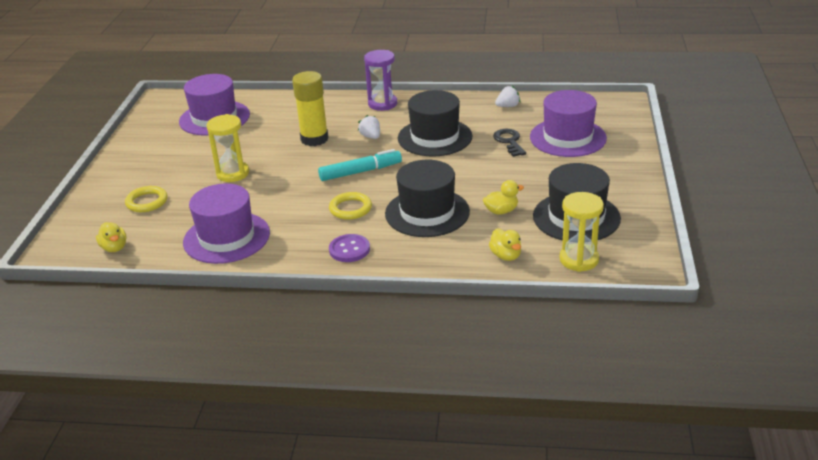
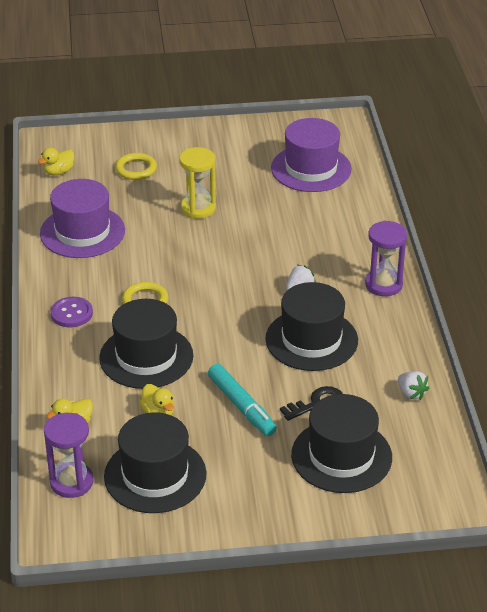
camera: 75 degrees right, 5 degrees up
(314, 139) = (283, 248): yellow glue stick -> none
(360, 172) = (220, 295): turquoise marker -> turquoise marker (242, 406)
(568, 137) = (341, 456): purple hat -> black hat
(579, 259) = (71, 482): yellow hourglass -> purple hourglass

